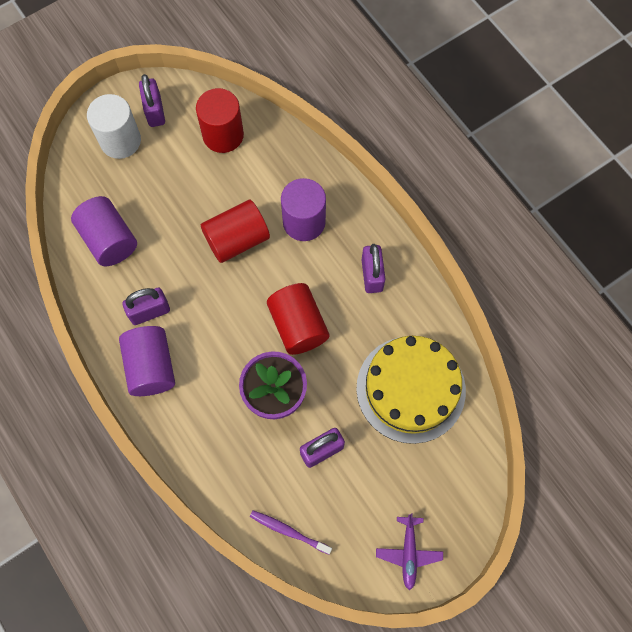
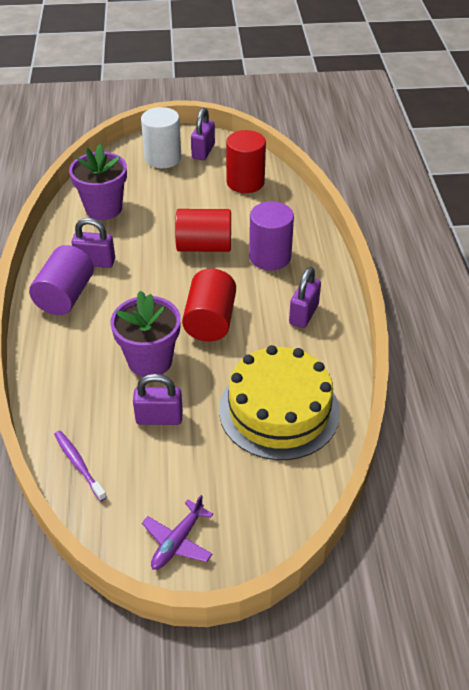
camera: 30 degrees right, 25 degrees down
(109, 240) = (103, 208): purple cylinder -> purple flower pot

